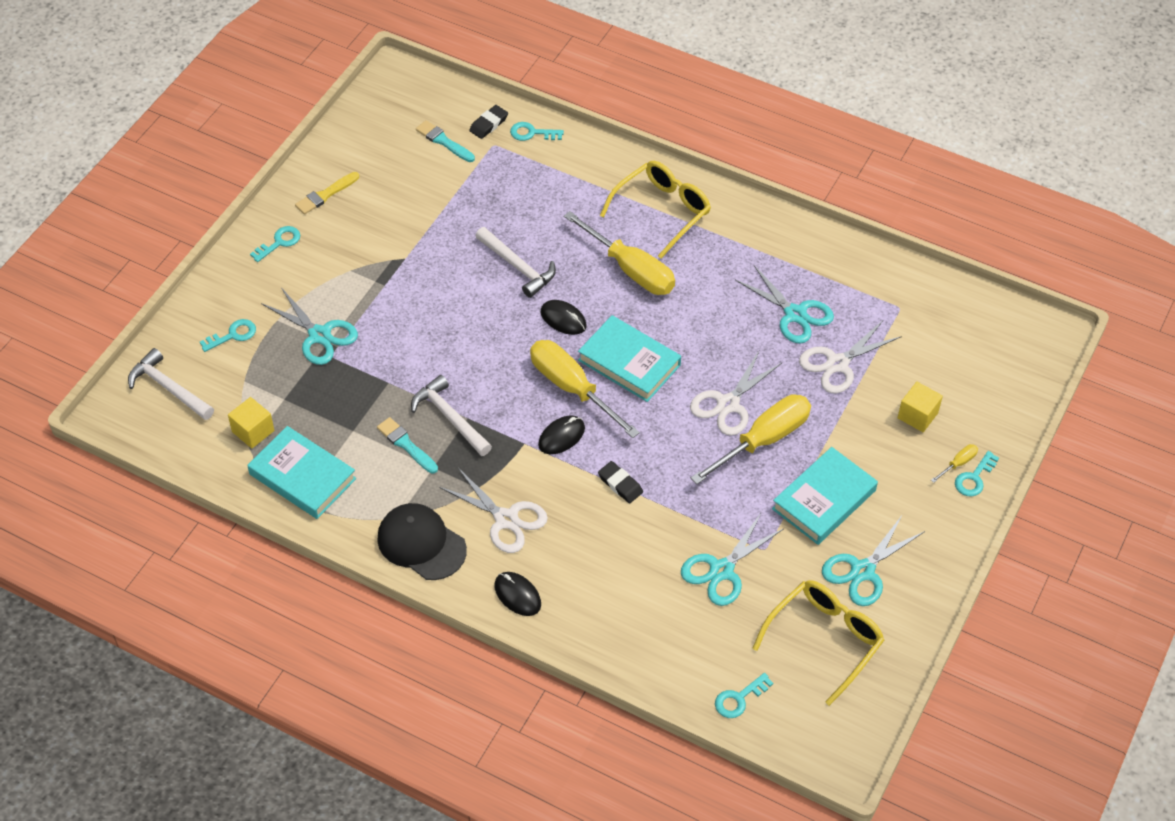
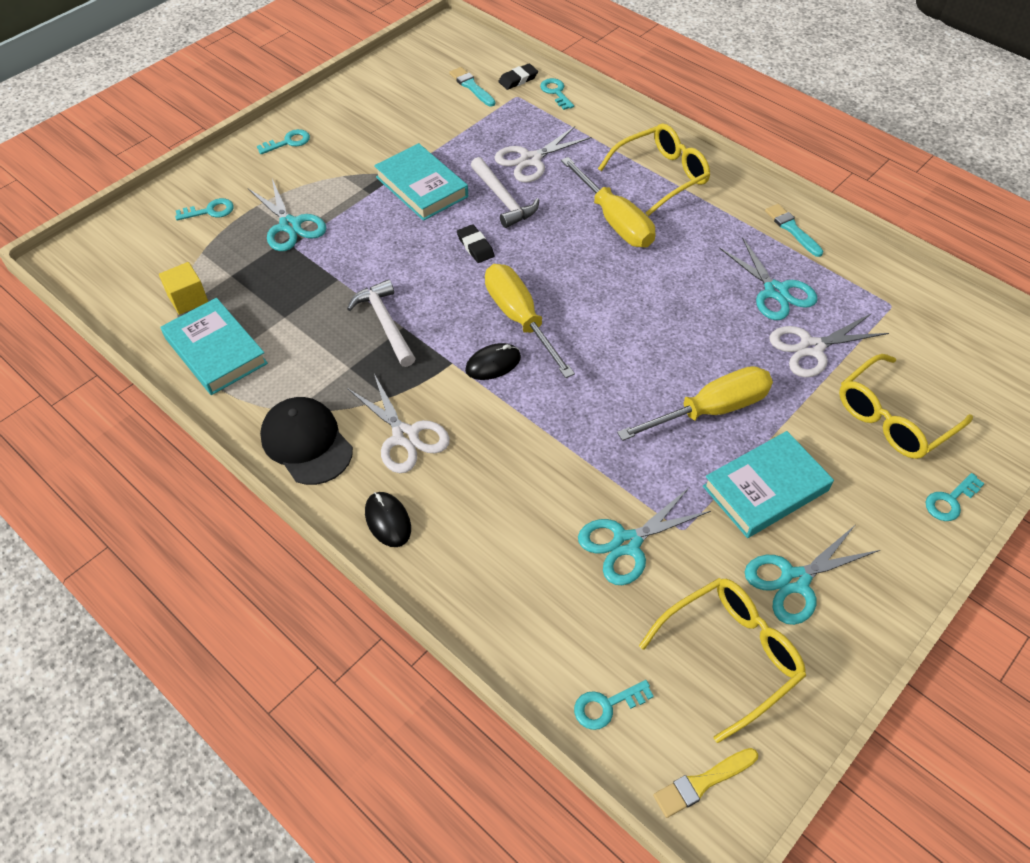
camera: 15 degrees right, 0 degrees up
(168, 388) = (128, 246): white hammer -> none
(325, 195) = (347, 111): yellow brush -> yellow brush (702, 783)
(406, 445) = (331, 341): turquoise brush -> turquoise brush (792, 229)
(532, 133) = (556, 92): turquoise key -> turquoise key turned 45 degrees clockwise
(563, 319) = (532, 253): black mouse -> none
(620, 484) = (540, 425): black eraser -> black eraser (475, 246)
(629, 362) = (587, 305): turquoise book -> turquoise book (421, 187)
(728, 404) = (681, 366): white scissors -> white scissors (531, 160)
(917, 415) = (893, 418): yellow cube -> yellow glasses
(958, 463) = (933, 480): yellow screwdriver -> none

